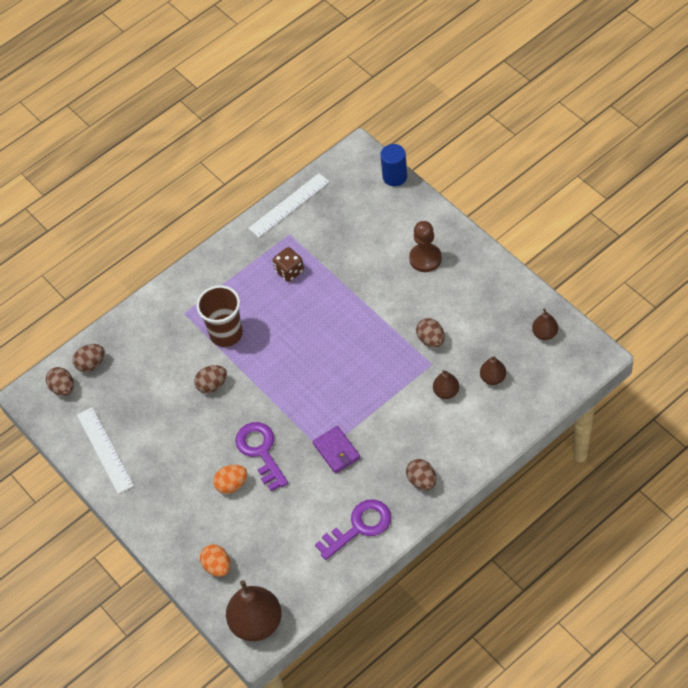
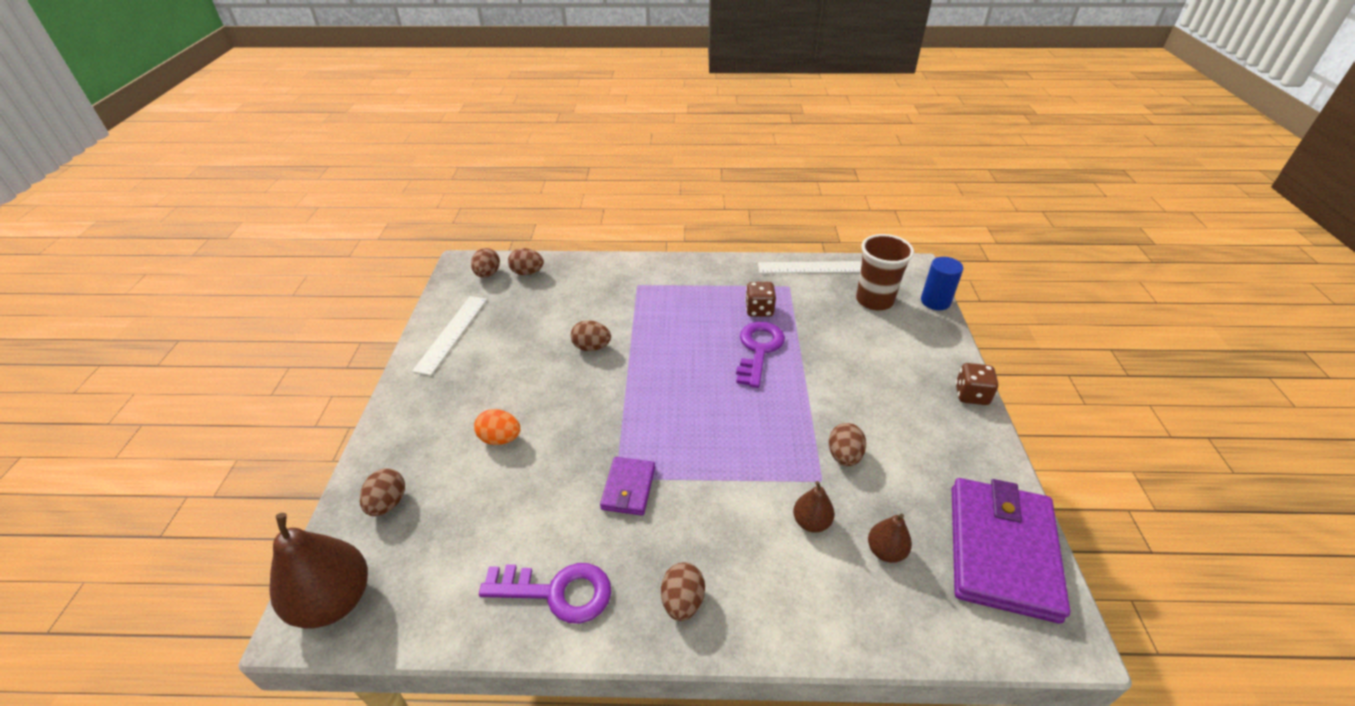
camera: 35 degrees right, 15 degrees down
(217, 566) = (388, 503): orange egg -> brown egg
(226, 334) = (651, 319): brown cup -> brown cup (874, 300)
(261, 451) = (561, 430): purple key -> purple key (759, 350)
(425, 258) = (907, 380): brown pawn -> none
(468, 242) = (971, 395): none -> brown dice
(544, 334) = (1001, 551): brown pear -> purple wallet

